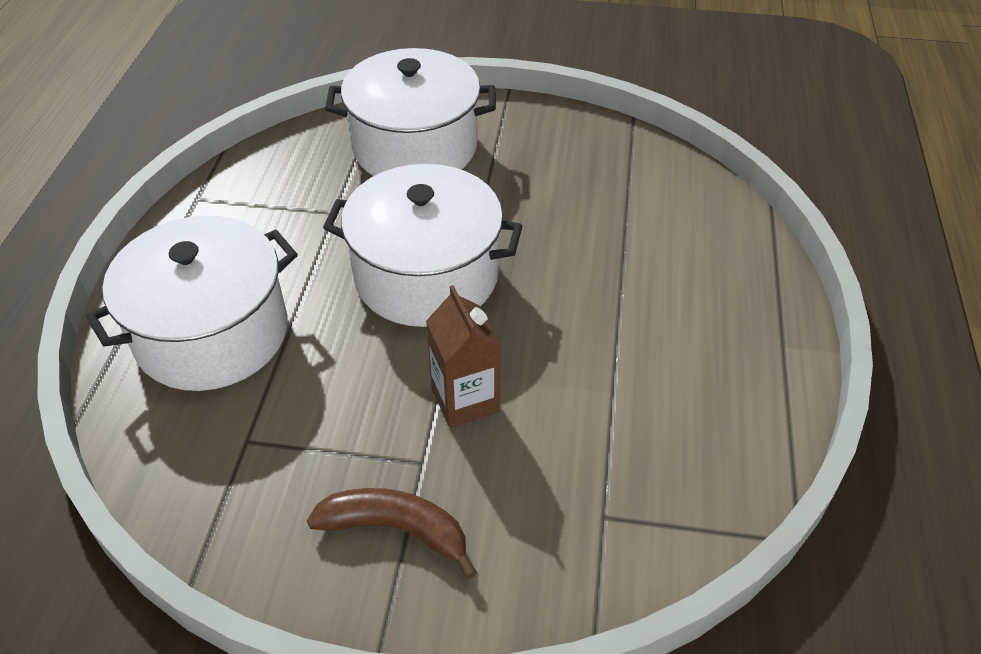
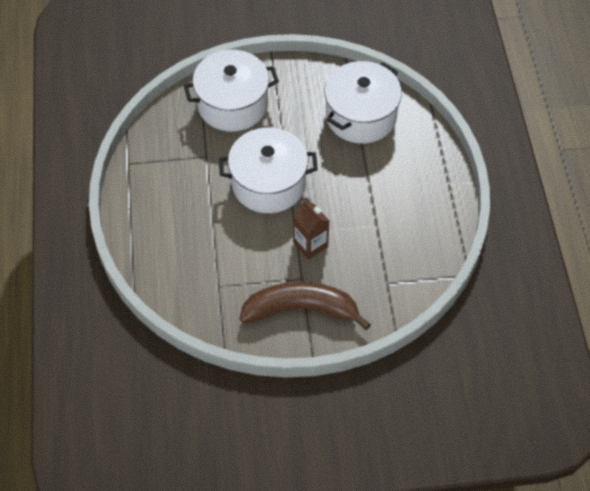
camera: 15 degrees left, 10 degrees up
(212, 333) = (176, 238): white pot -> white pot (361, 116)
(396, 529) = (301, 309): brown banana -> brown banana, size x1.67

